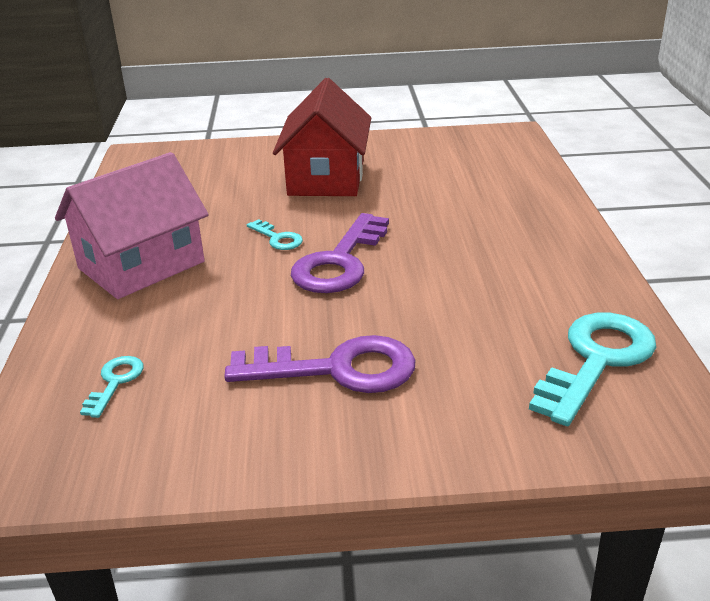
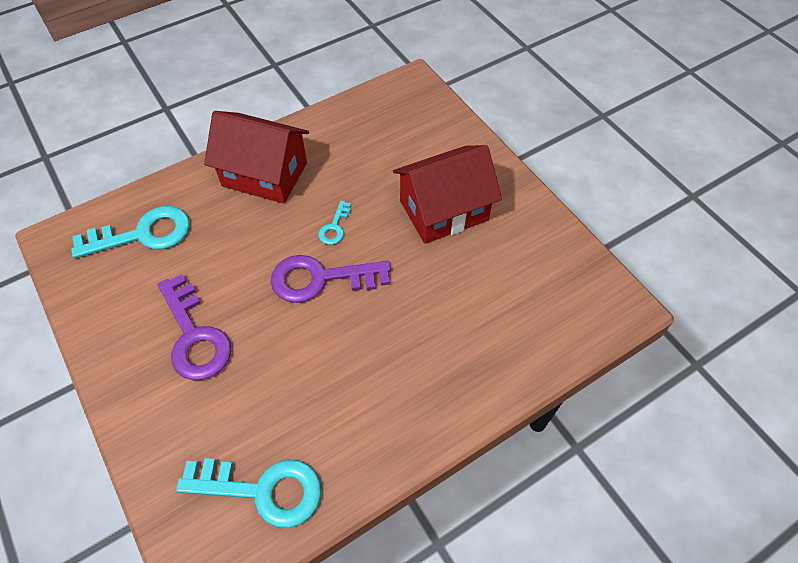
camera: 60 degrees right, 25 degrees up
(115, 382) = (143, 234): turquoise key -> turquoise key, size x2.06
(141, 265) = (264, 174): pink house -> red house

